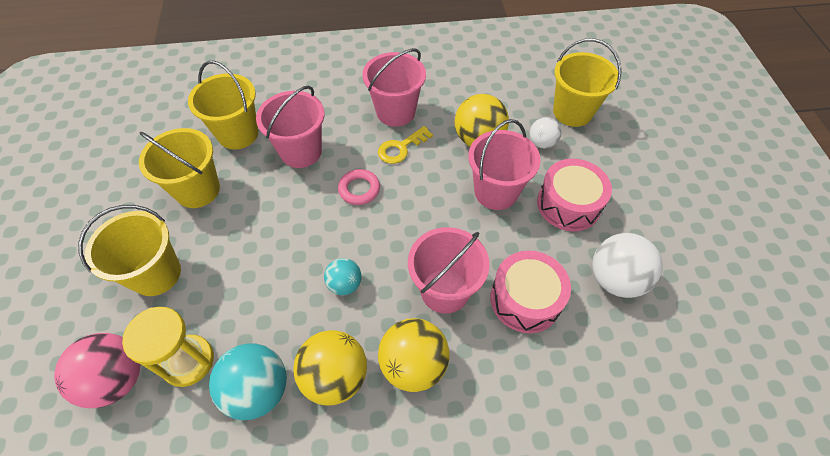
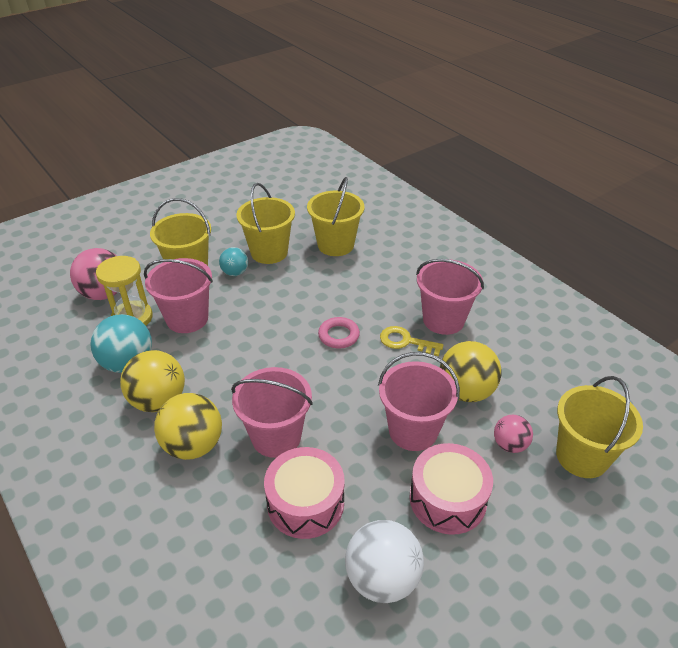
camera: 60 degrees right, 15 degrees down
(301, 151) = (348, 285): pink bucket -> pink bucket (187, 319)
(345, 284) = (241, 369): turquoise ball -> turquoise ball (235, 273)
(542, 143) = (509, 445): white ball -> pink ball

